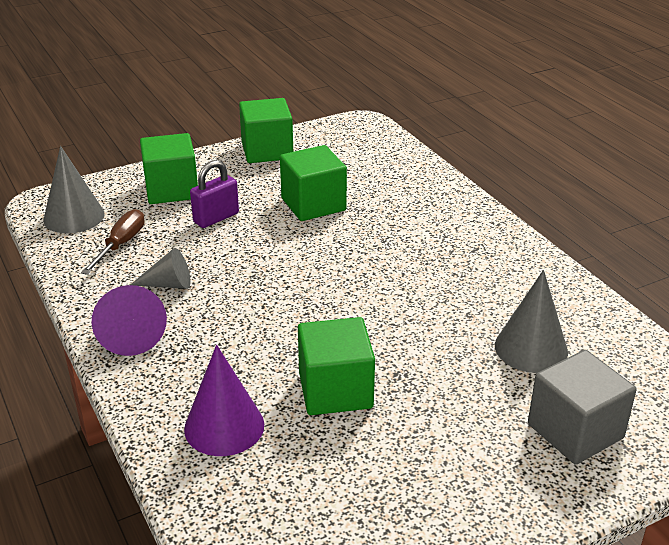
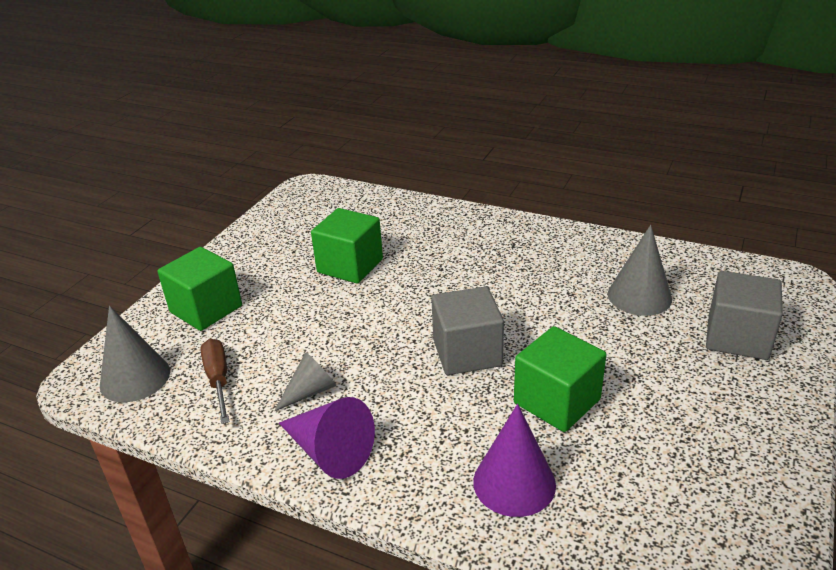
camera: 35 degrees left, 0 degrees up
(216, 218) = (280, 314): purple padlock -> none
(267, 151) = (254, 240): green cube -> none
(315, 316) = (467, 352): none -> grey cube

